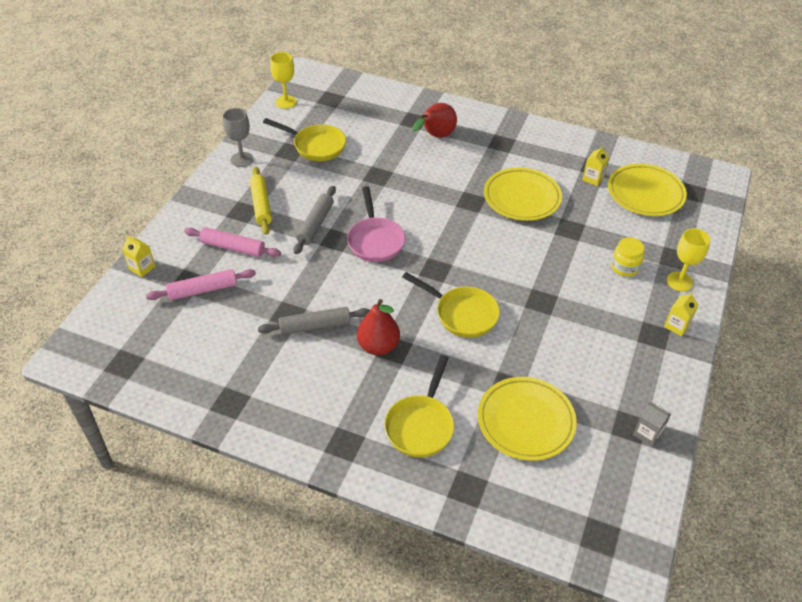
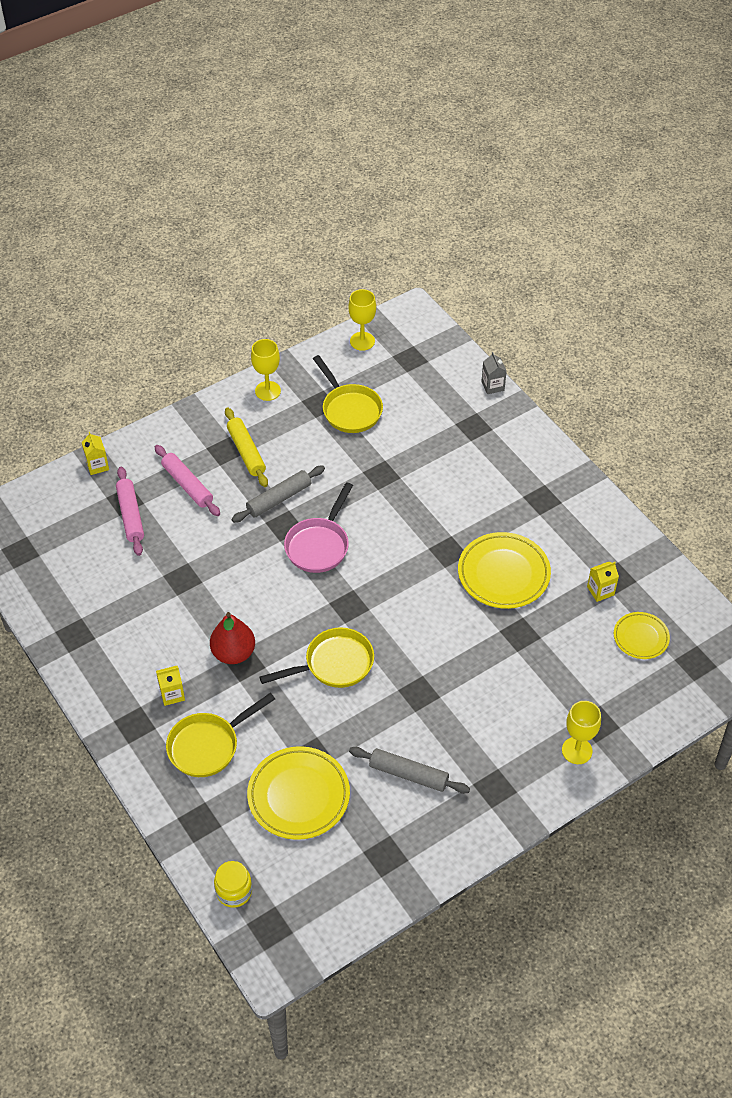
camera: 35 degrees right, 5 degrees up
(203, 290) = (130, 515): pink rolling pin -> pink rolling pin turned 60 degrees clockwise
(242, 159) = (267, 391): grey goblet -> yellow goblet
(261, 205) = (246, 452): yellow rolling pin -> yellow rolling pin turned 45 degrees counterclockwise
(315, 326) = (196, 603): grey rolling pin -> grey rolling pin (408, 774)
(436, 136) = (480, 457): red pear -> none
(462, 314) = (334, 664): yellow pan -> yellow pan turned 90 degrees counterclockwise
(624, 267) = (535, 705): yellow jar -> yellow jar (234, 891)
(645, 193) = (641, 637): yellow plate -> yellow plate, size x0.59
(647, 434) = (395, 872): grey carton -> grey carton (492, 386)
(677, 326) = (527, 792): yellow carton -> yellow carton (172, 694)

